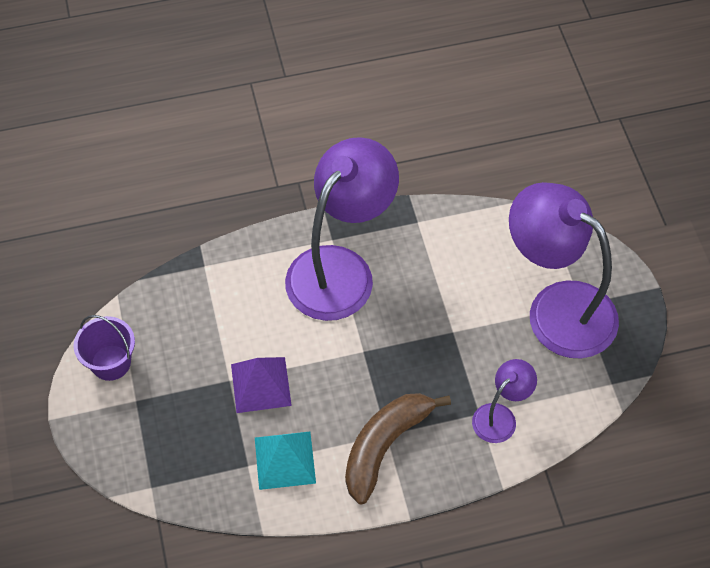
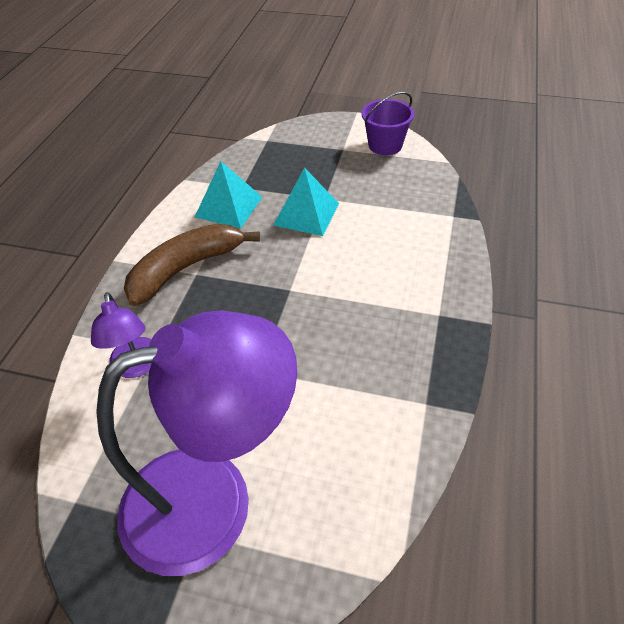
camera: 120 degrees right, 10 degrees down
(260, 384) = (306, 214): purple pyramid -> turquoise pyramid
(340, 269) = (396, 307): purple lamp -> none
(385, 446) = (186, 268): brown banana -> brown banana turned 105 degrees counterclockwise

